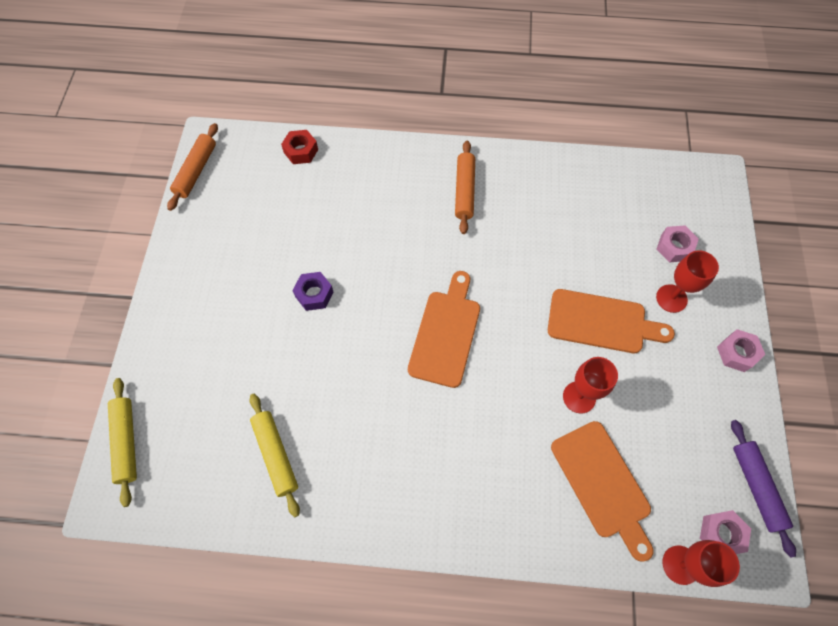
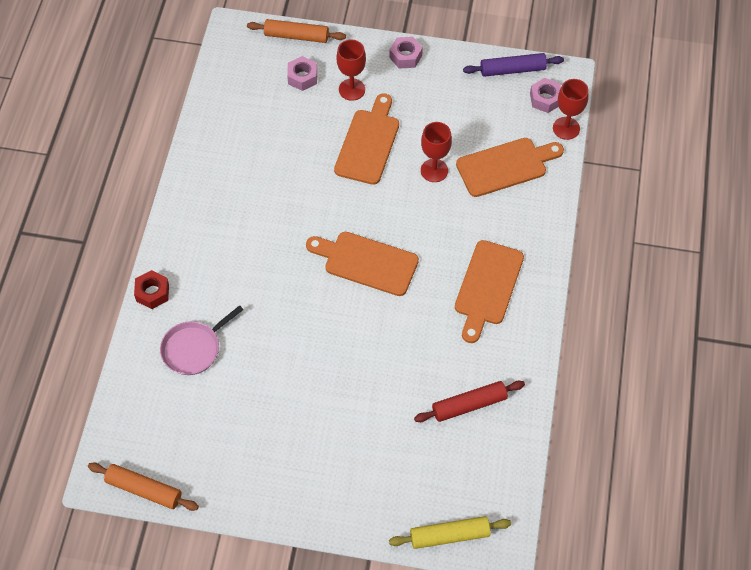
camera: 85 degrees left, 5 degrees down
(276, 455) = (469, 405): yellow rolling pin -> red rolling pin
(301, 151) = (137, 381): red nut -> red nut (152, 293)
(314, 294) = (313, 371): purple nut -> none
(335, 189) = (194, 348): none -> pink pan
(427, 468) = (487, 287): none -> orange cutting board
(464, 191) = (215, 232): orange rolling pin -> orange rolling pin (296, 36)

